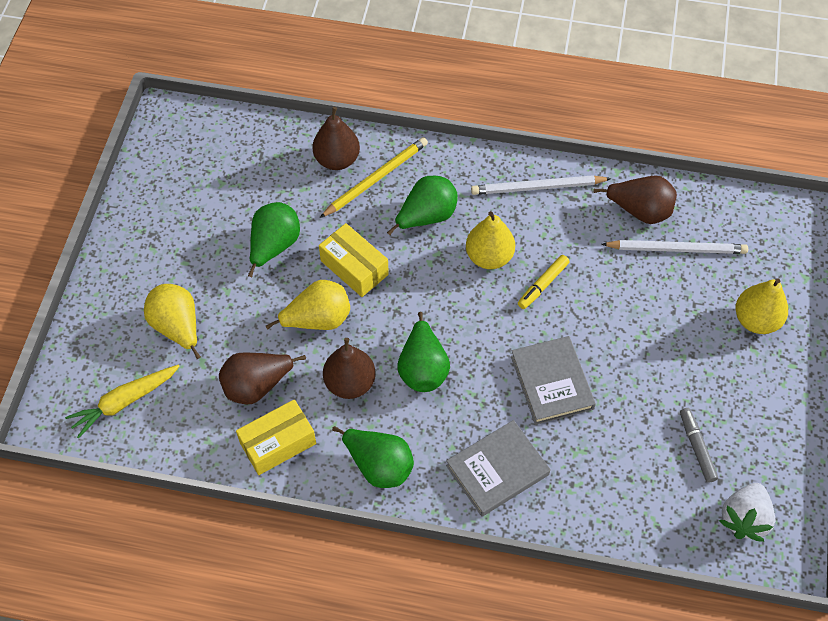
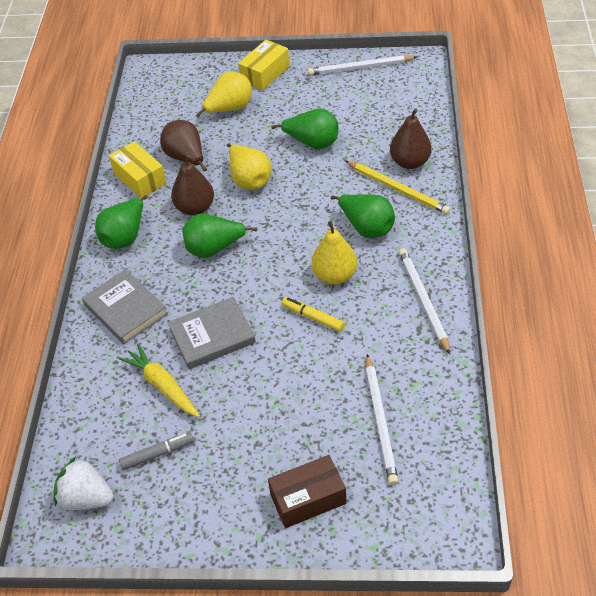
camera: 85 degrees right, 10 degrees down
(124, 402) = (165, 97): yellow carrot -> yellow carrot (162, 386)
(153, 176) = (360, 68): none -> white pencil
(354, 268) = (303, 192): yellow box -> yellow box (265, 74)
(639, 211) = (419, 385): brown pear -> none
(755, 320) = (308, 499): yellow pear -> brown box

